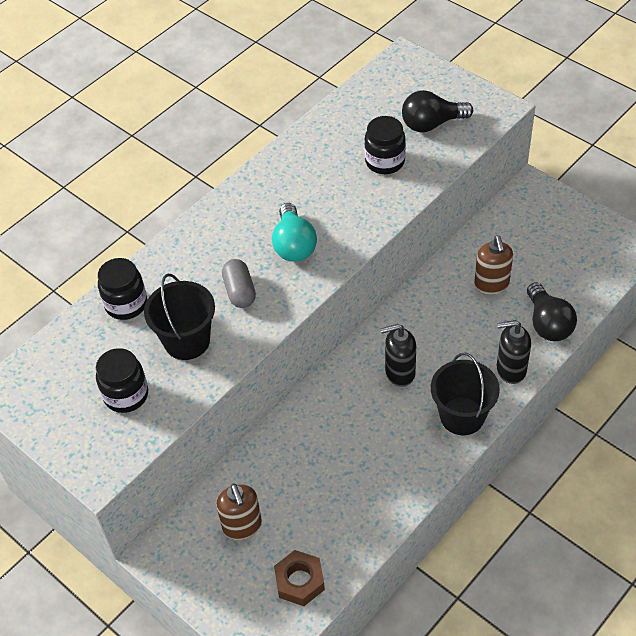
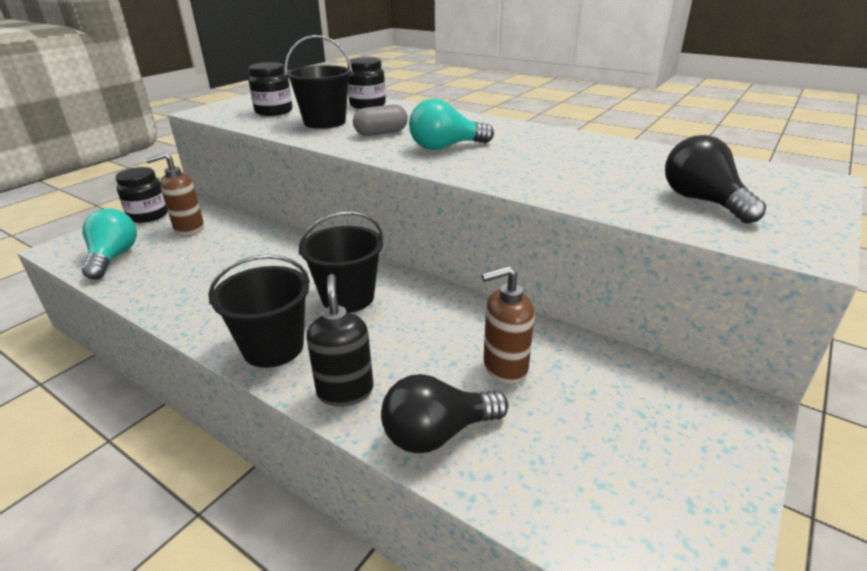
camera: 80 degrees right, 20 degrees down
(300, 581) = (113, 258): brown nut -> turquoise light bulb
(385, 162) = (602, 178): black jar -> black jar (148, 215)
(399, 372) = (348, 297): black soap dispenser -> black bucket

